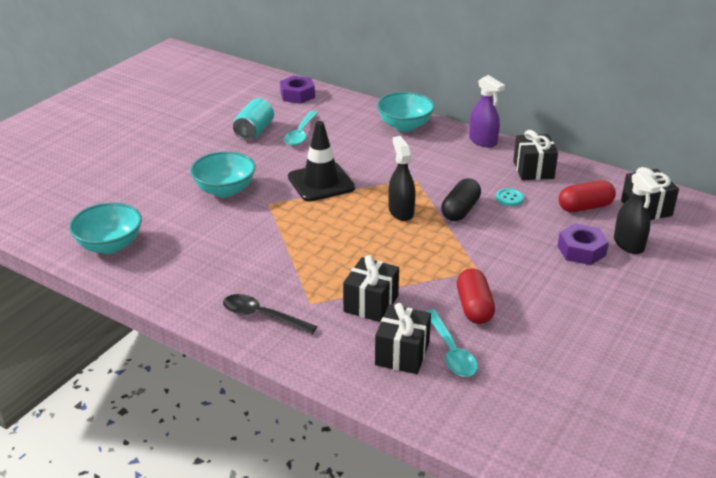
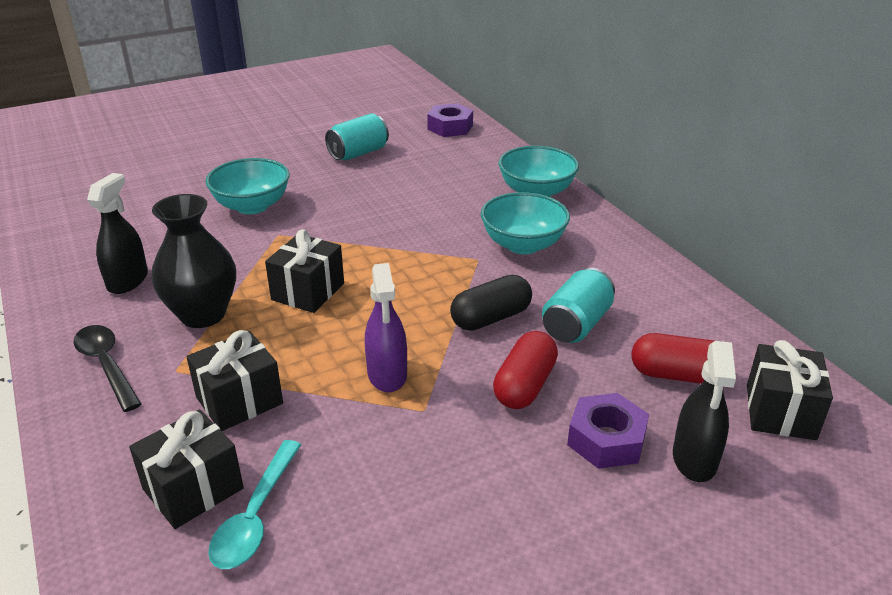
camera: 30 degrees right, 0 degrees up
(110, 245) = (74, 228): turquoise bowl -> turquoise bowl (523, 245)
(284, 267) = (203, 314): none -> black vase
(300, 134) = (404, 169): turquoise spoon -> none
(321, 182) = (362, 229): black traffic cone -> none
(401, 211) = (413, 294): black spray bottle -> black spray bottle (128, 280)
(474, 307) = (359, 462): red capsule -> red capsule (525, 385)
(483, 141) = (619, 238): purple spray bottle -> purple spray bottle (387, 374)
(509, 198) = (576, 324): turquoise button -> turquoise can
(533, 170) = (652, 296): black gift -> black gift (308, 291)

